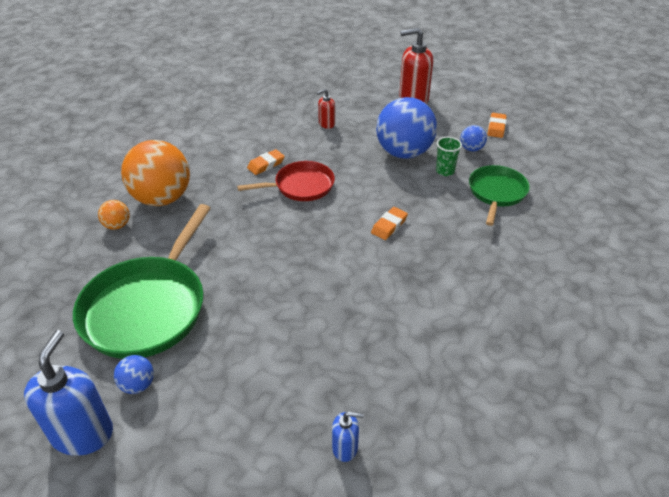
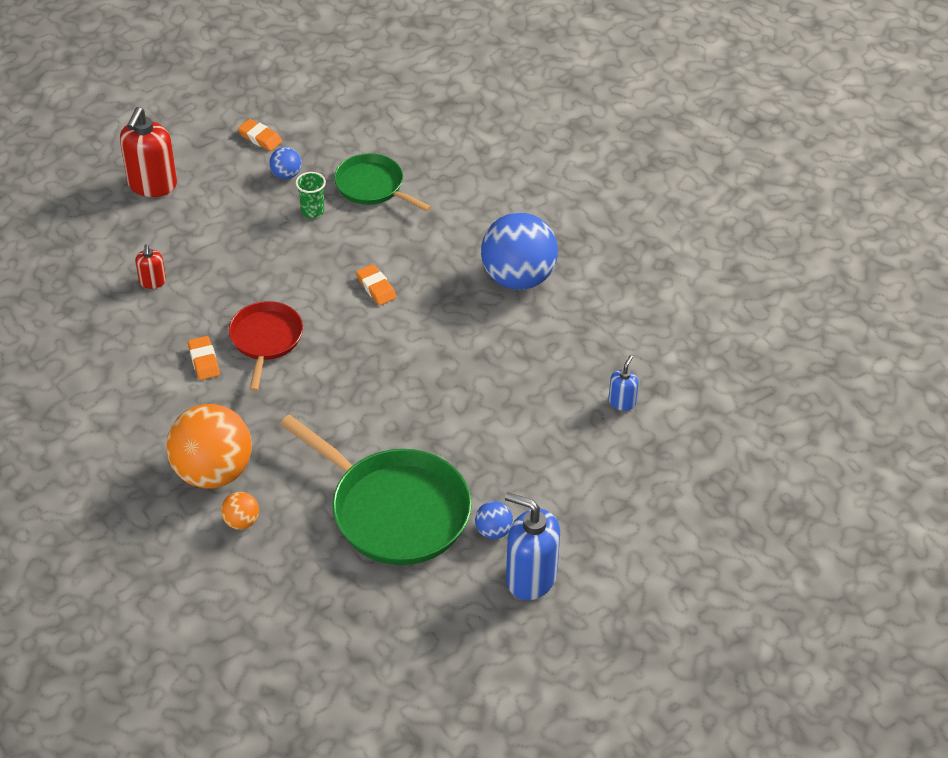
camera: 70 degrees left, 5 degrees up
(404, 153) = (258, 232): blue ball -> blue ball (518, 278)

